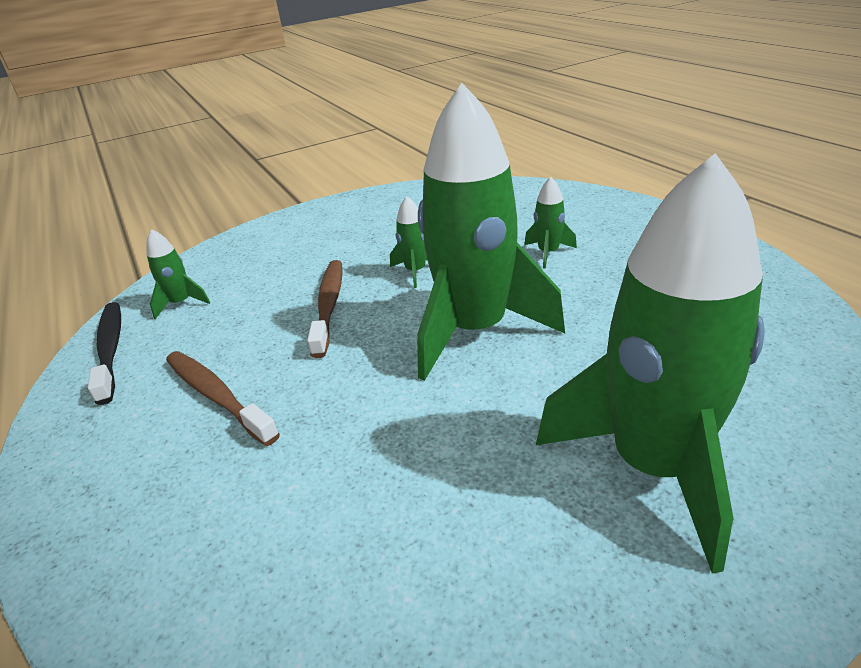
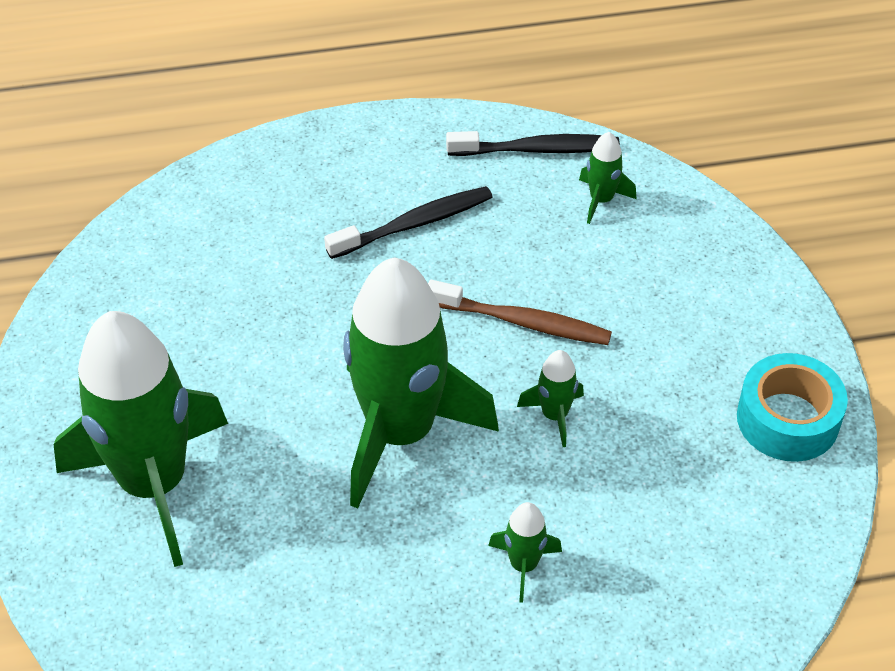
camera: 105 degrees right, 15 degrees up
(217, 396) = (413, 224): brown toothbrush -> black toothbrush
(375, 205) = (787, 419): none -> turquoise tape

